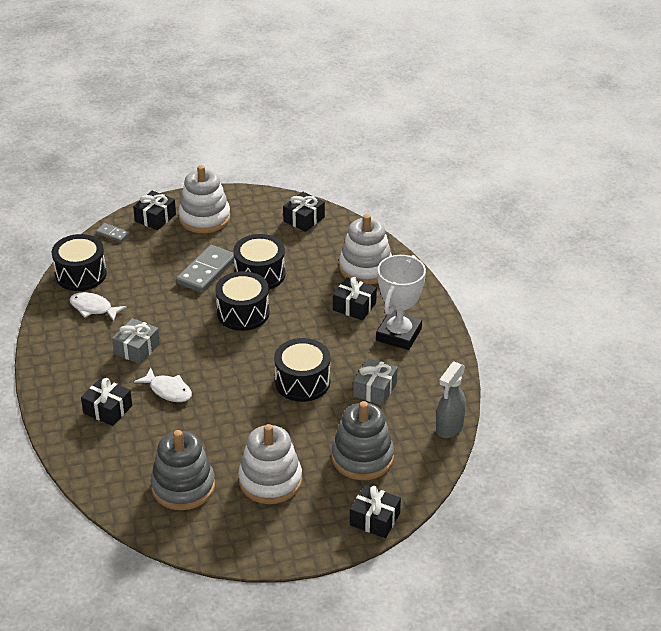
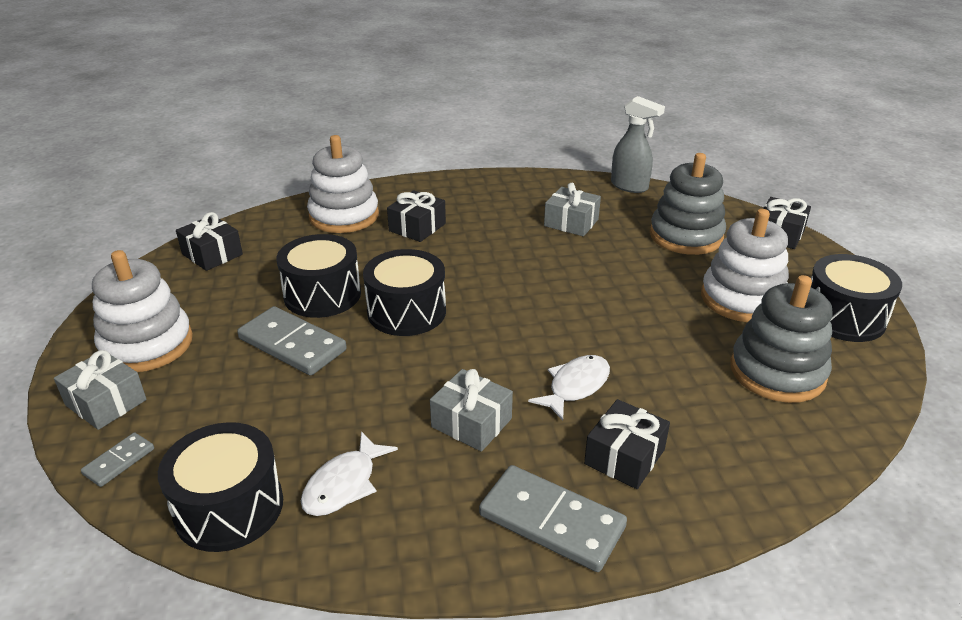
camera: 85 degrees left, 5 degrees down
(64, 381) = (551, 521): none -> grey domino
(155, 218) = (106, 402): black gift -> grey gift
(302, 382) = (557, 269): black drum -> black drum (843, 317)
(398, 334) = (476, 203): white trophy -> none

